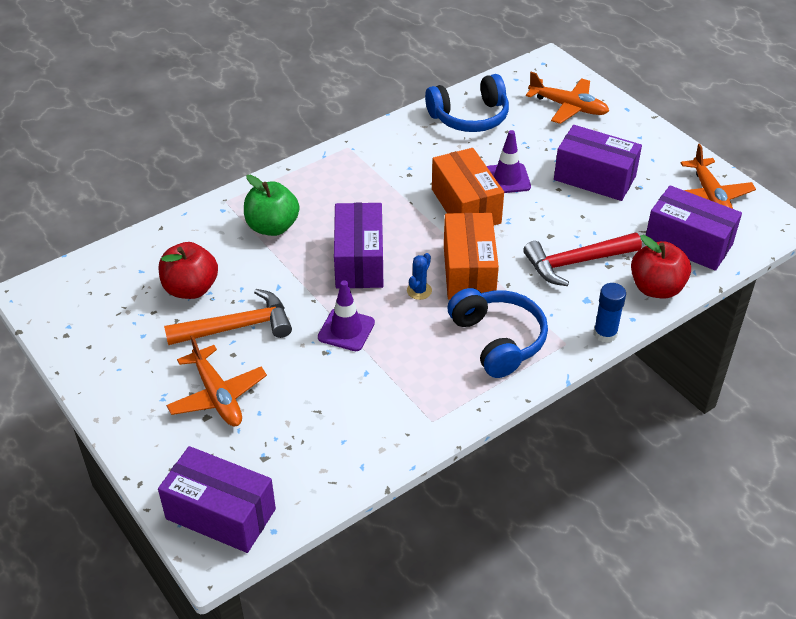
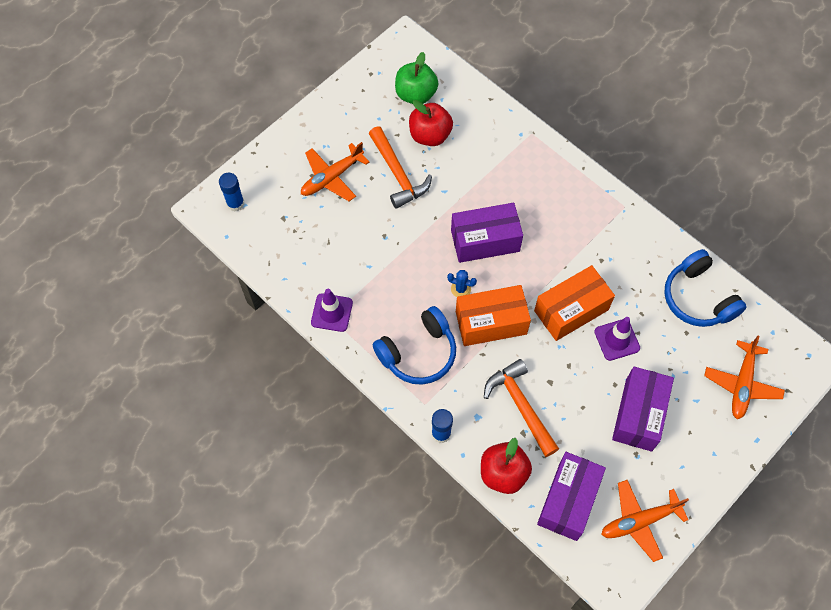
camera: 80 degrees right, 20 degrees up
(220, 514) = (235, 203): purple box -> blue glue stick
(272, 227) = (509, 172): green apple -> green apple (416, 94)
(346, 330) = (408, 245): purple traffic cone -> purple traffic cone (332, 312)
(576, 262) = (521, 406): red hammer -> orange hammer

